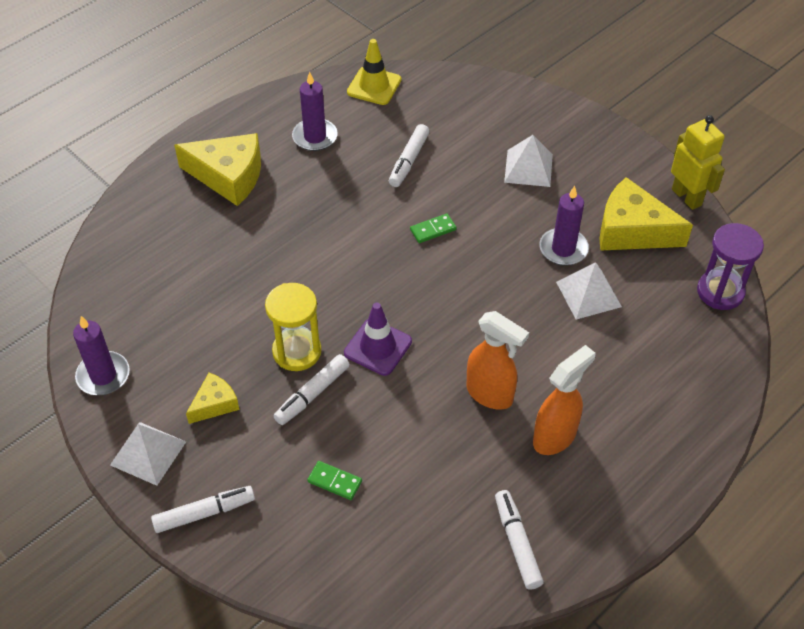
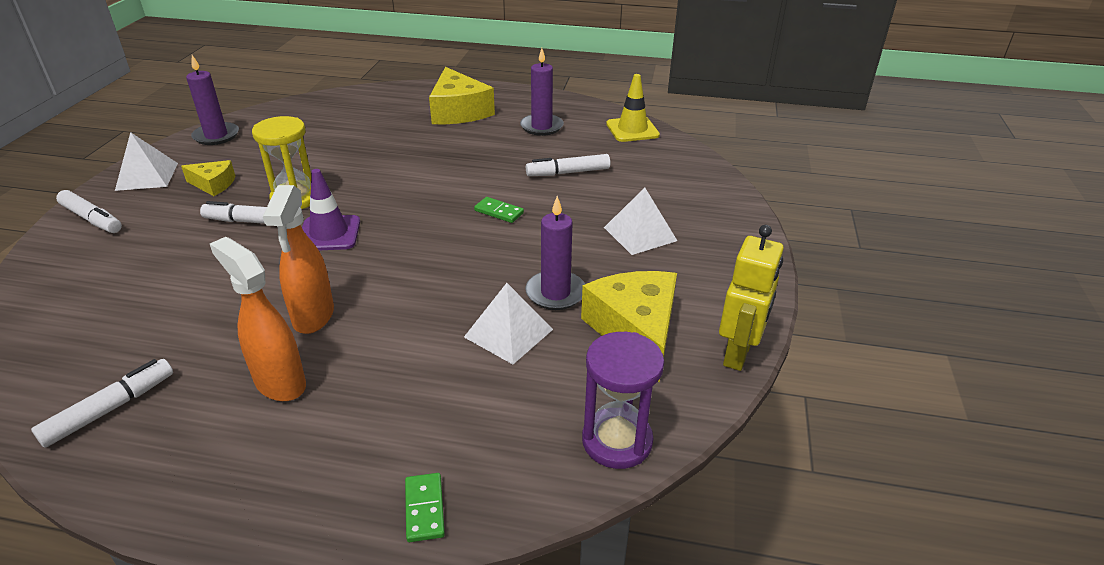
camera: 55 degrees right, 15 degrees down
(334, 482) = (152, 267): green domino -> green domino (424, 509)
(555, 437) = (279, 383): orange spray bottle -> orange spray bottle turned 150 degrees counterclockwise

